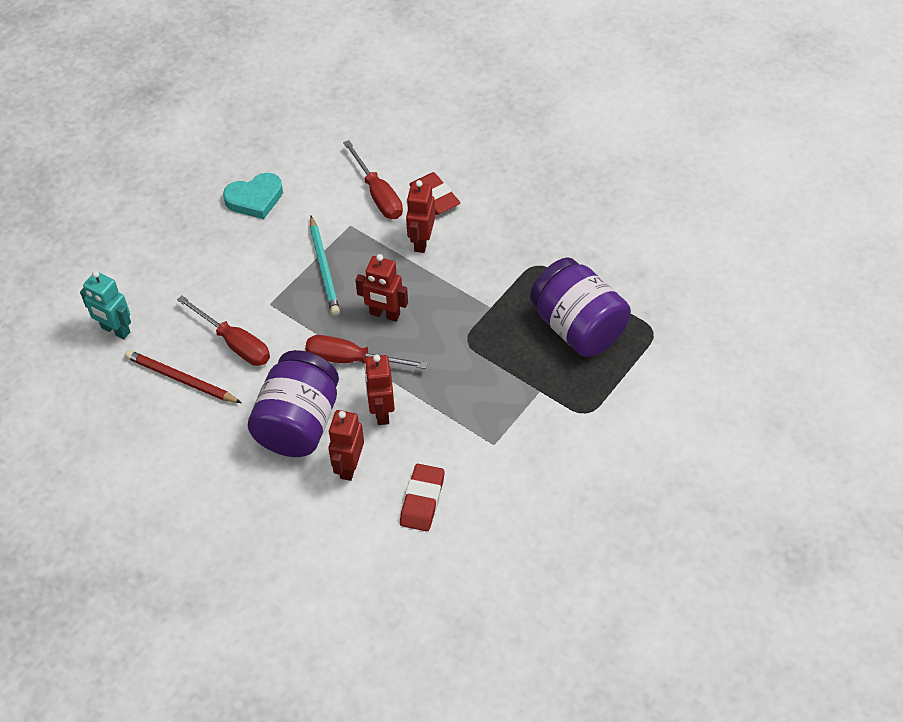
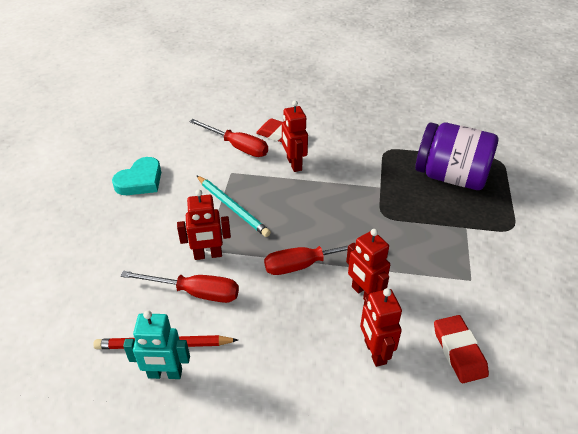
camera: 30 degrees left, 10 degrees down
(115, 330) = (69, 328): turquoise robot -> turquoise robot (165, 374)
(298, 423) = (301, 335): purple jar -> none
(384, 314) = (306, 221): red robot -> red robot (208, 255)

